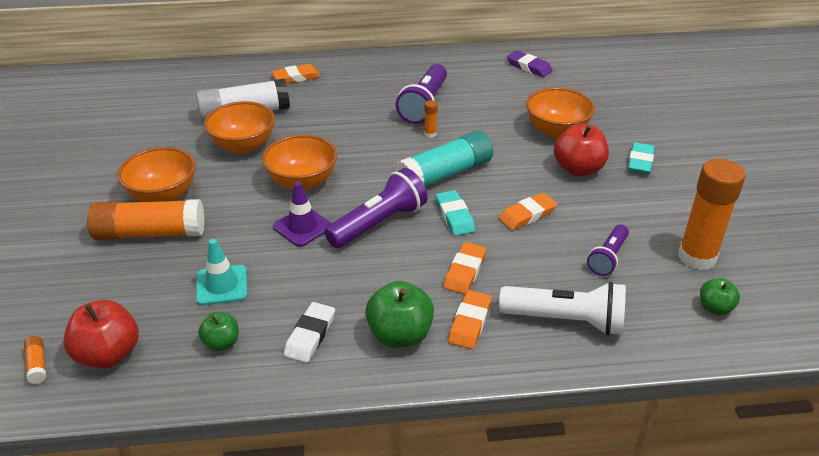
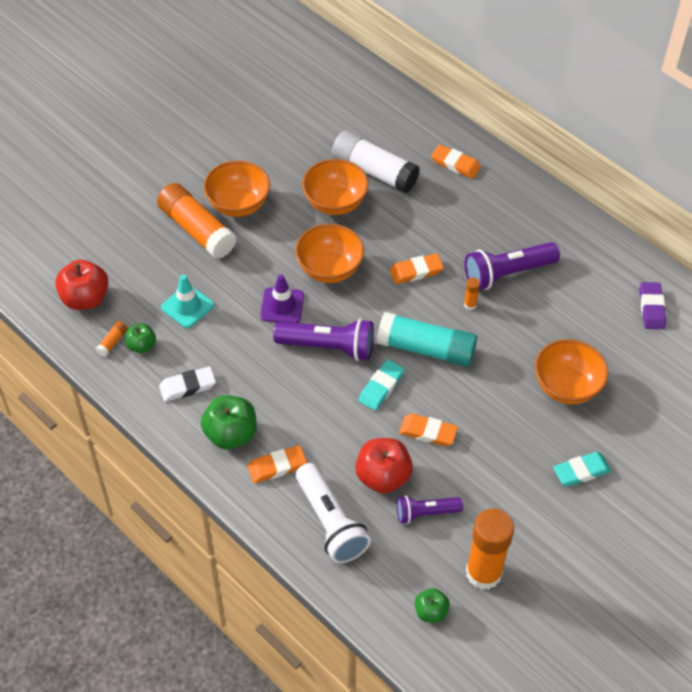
camera: 50 degrees right, 15 degrees up
(37, 365) = (50, 273): orange glue stick -> orange glue stick (112, 342)
(465, 271) = (326, 431): orange eraser -> orange eraser (416, 271)
(578, 169) = (524, 432): red apple -> red apple (383, 477)

